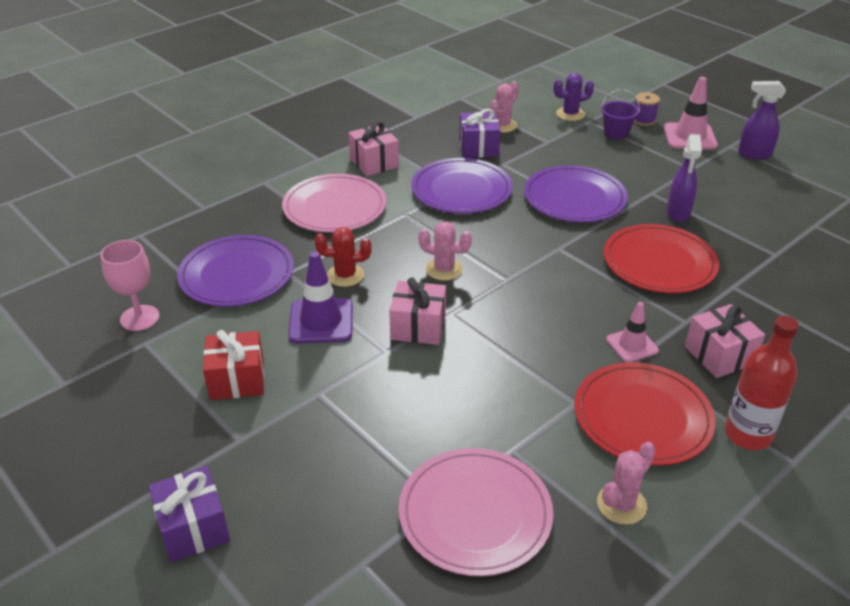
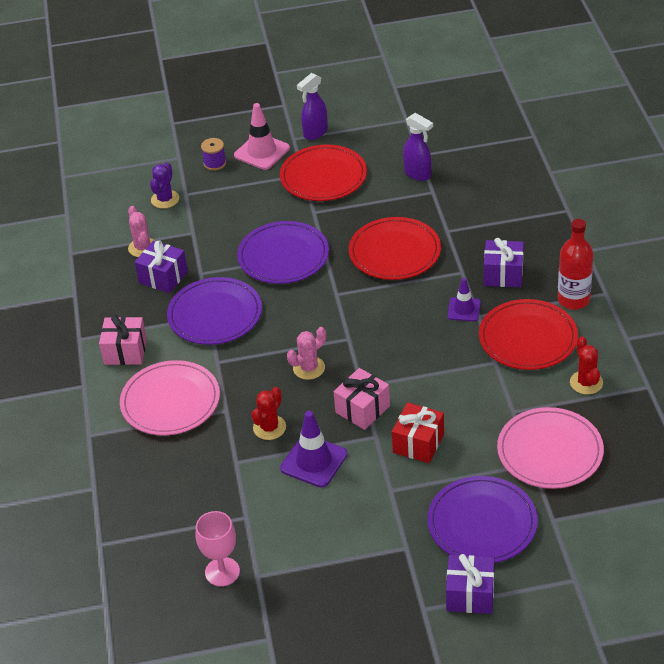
camera: 55 degrees left, 5 degrees up
(237, 274) = (213, 494): purple plate -> purple plate (482, 523)
(237, 380) = (343, 531): red gift -> red gift (418, 443)
(616, 133) = (218, 188): purple bucket -> none
(621, 504) = (586, 382): pink cactus -> red cactus
(632, 345) = (464, 309): pink traffic cone -> purple traffic cone
(678, 213) = (350, 212): purple spray bottle -> purple spray bottle (418, 174)
(704, 180) = (323, 176): none -> red plate
(719, 355) = (503, 274): pink gift -> purple gift

